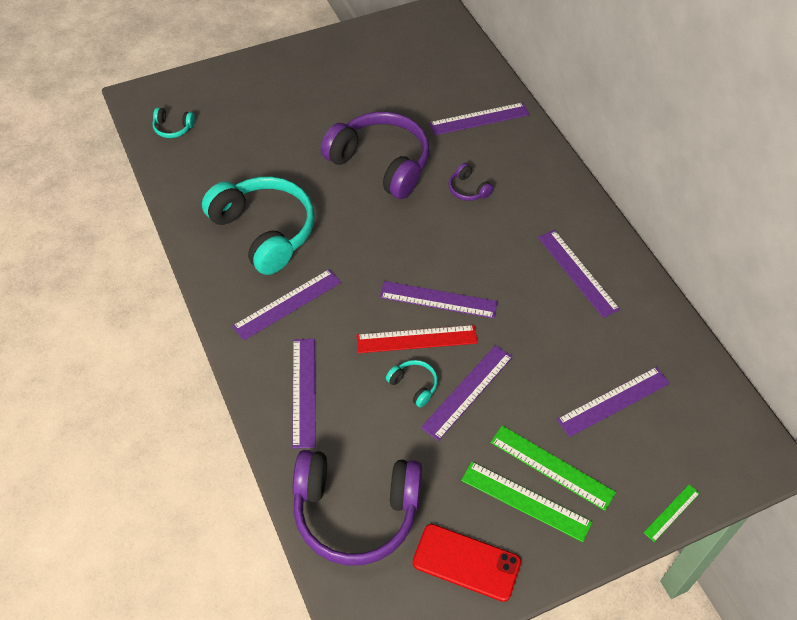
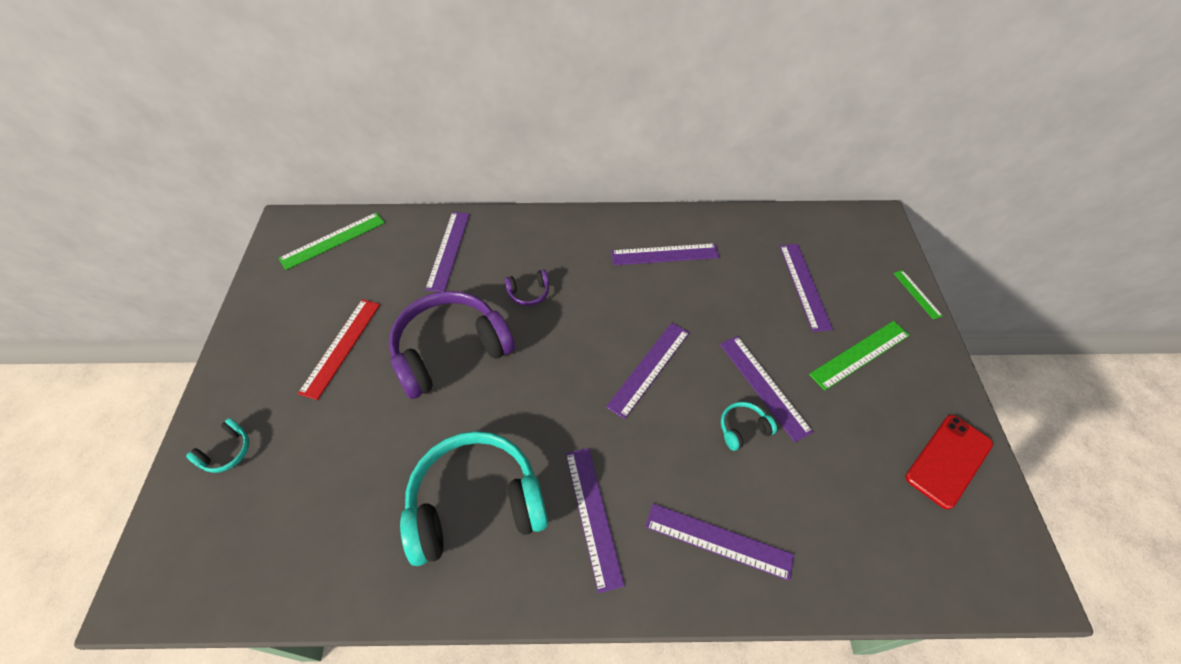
camera: 65 degrees left, 0 degrees up
(173, 128) = (234, 561): turquoise headphones -> turquoise headphones (227, 452)
(355, 512) = (880, 542): purple headphones -> none
(417, 339) = (689, 405): red ruler -> red ruler (341, 347)
(525, 501) = (891, 388): green ruler -> green ruler (333, 240)

